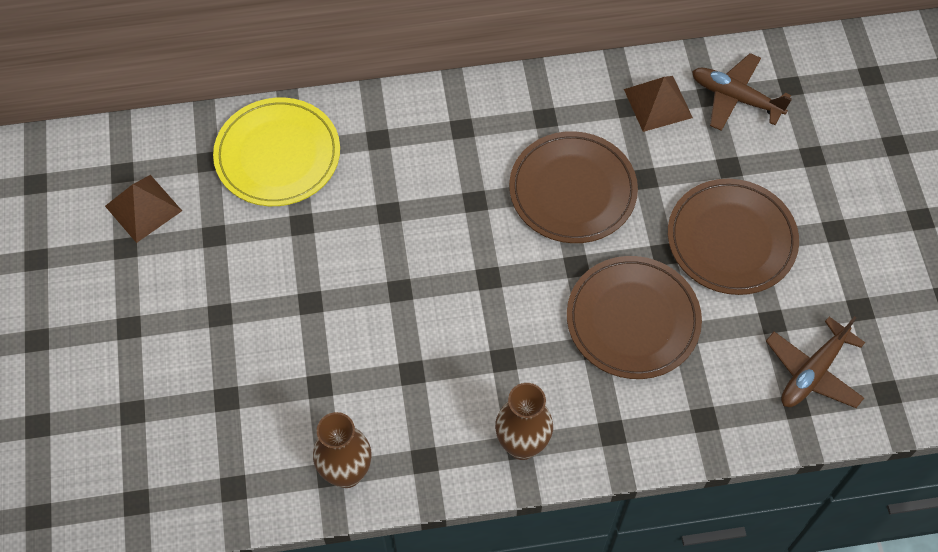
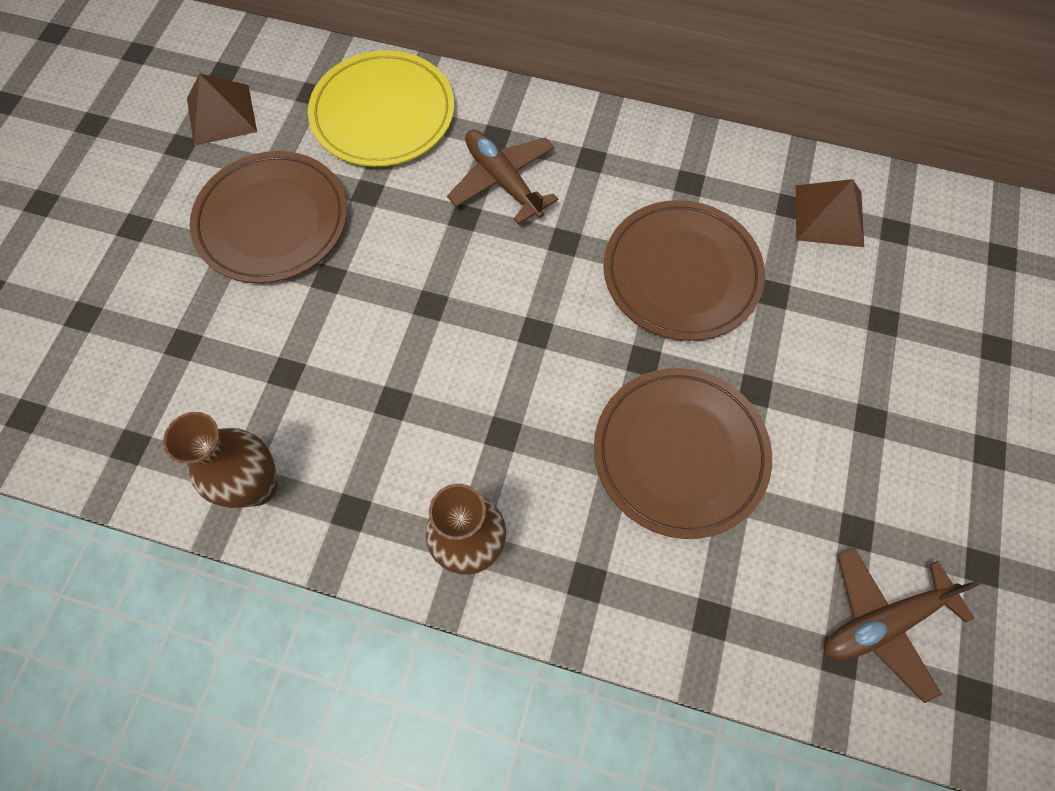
camera: 25 degrees right, 5 degrees up
(731, 239) = (848, 407): brown plate -> brown plate (272, 221)
(735, 98) = (927, 244): brown plane -> brown plane (503, 181)

